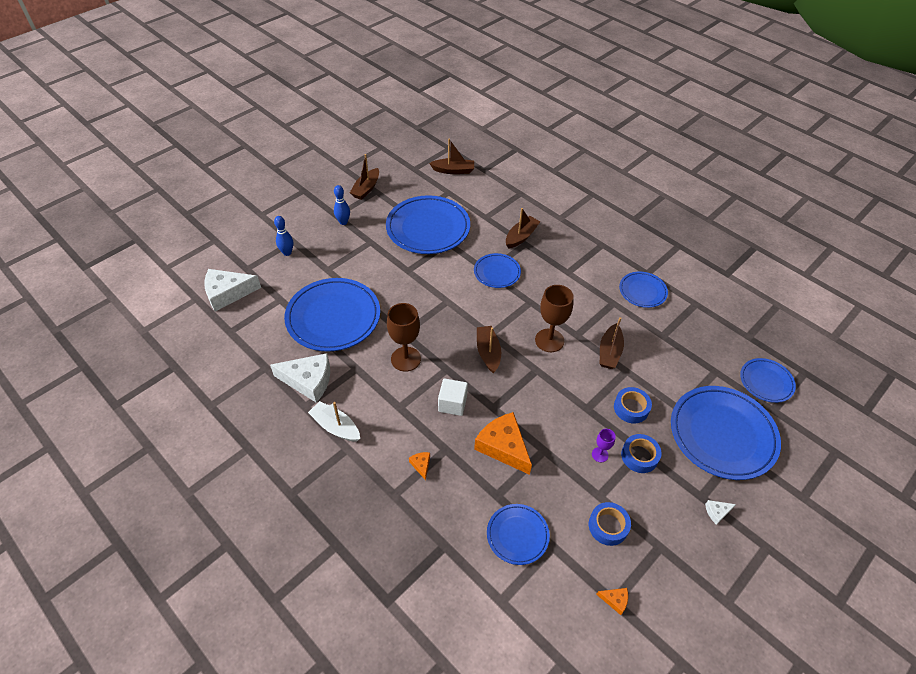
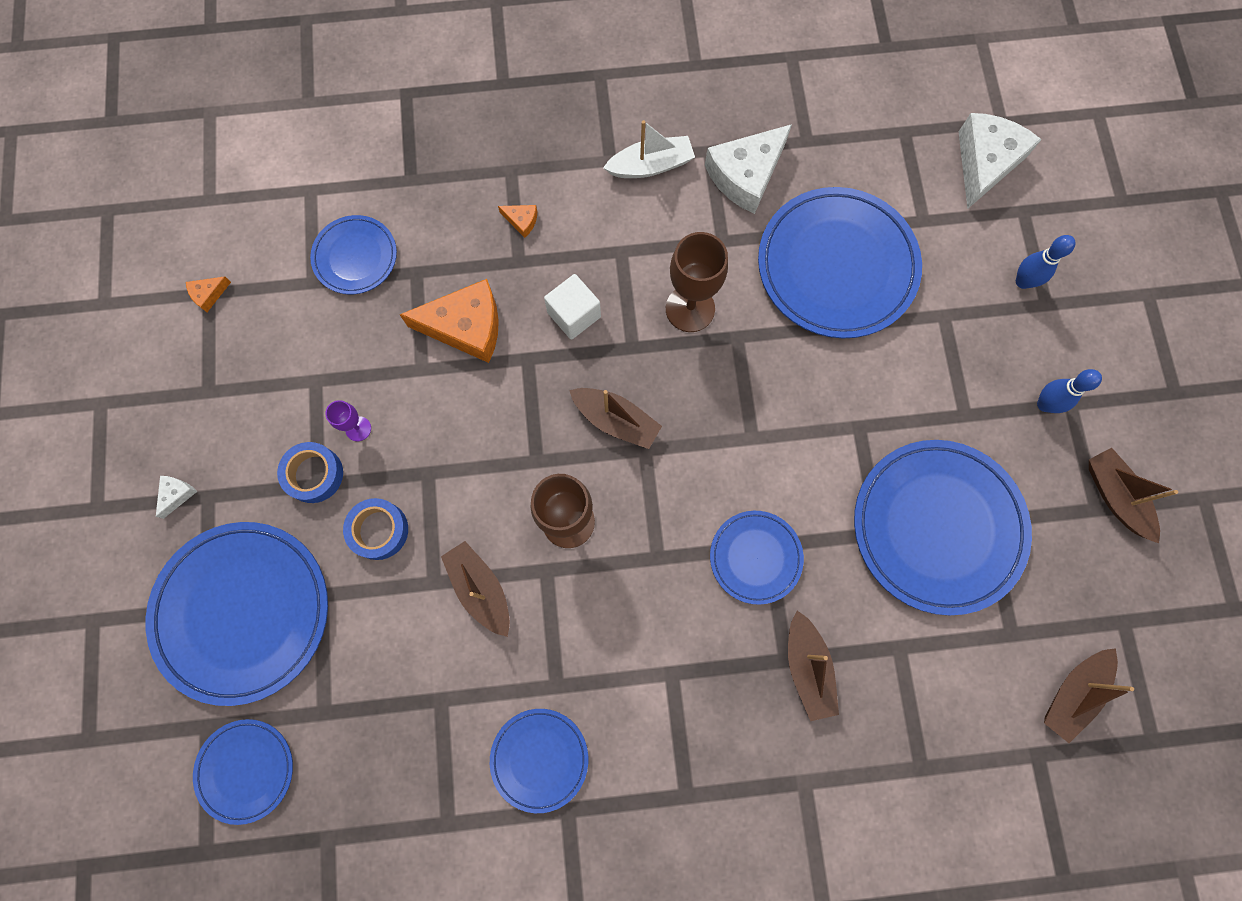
camera: 130 degrees right, 25 degrees up
(608, 526) = (277, 358): blue tape -> none

